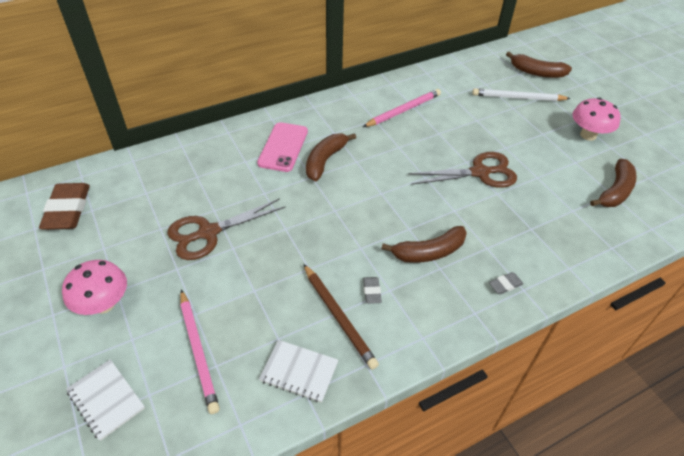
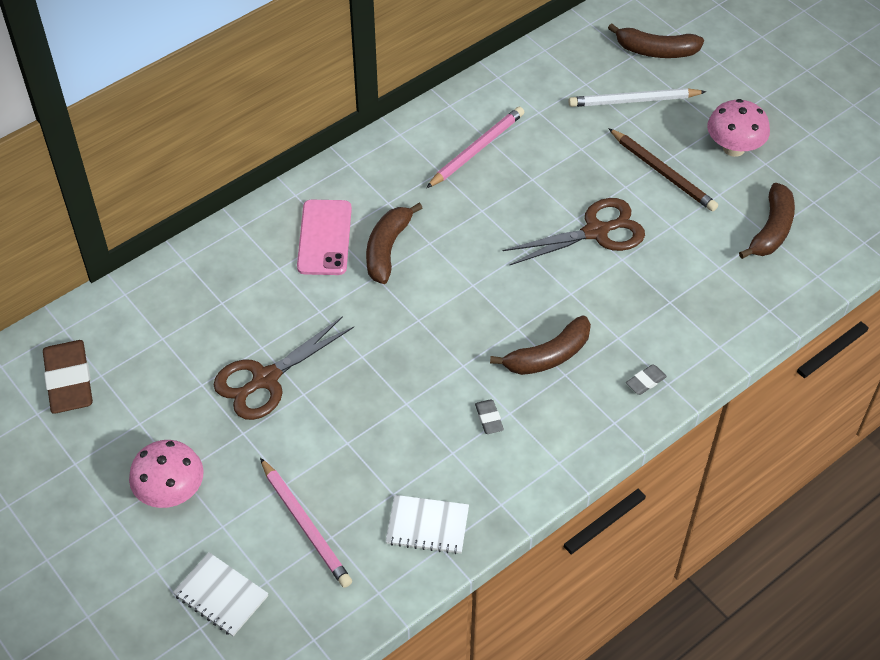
camera: 10 degrees left, 5 degrees up
(338, 317) = (456, 456): brown pencil -> brown pencil (662, 172)

